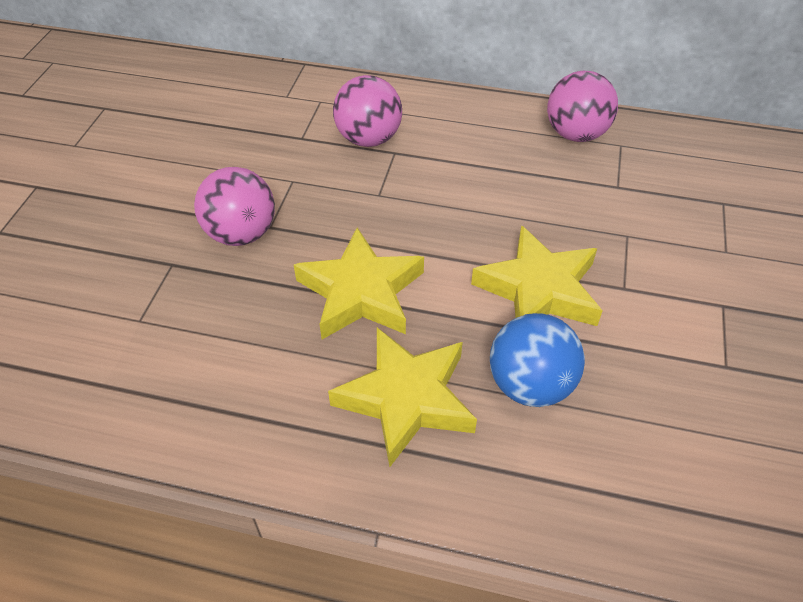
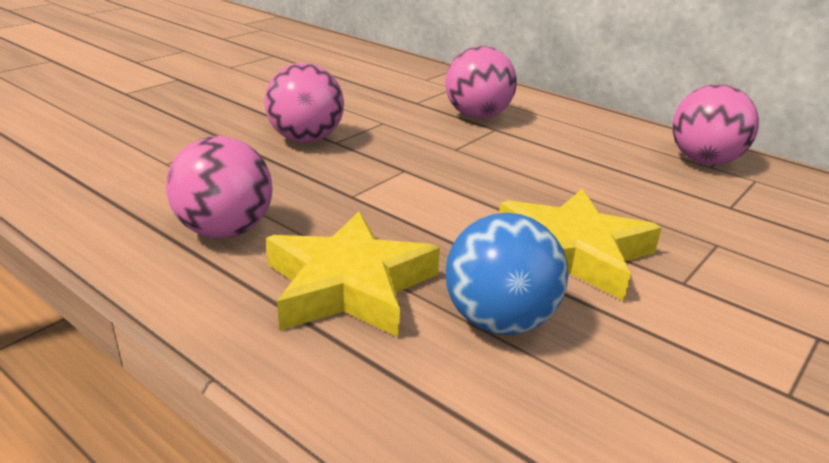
camera: 25 degrees right, 20 degrees down
(265, 383) = (225, 231): none -> pink ball
(361, 292) = (377, 201): yellow star -> none

